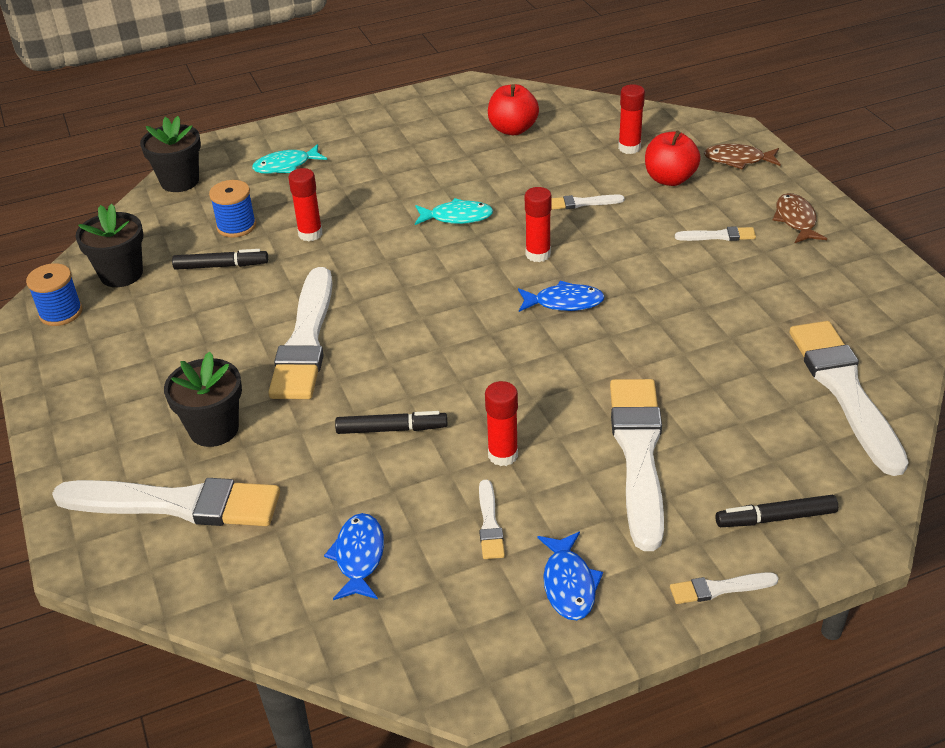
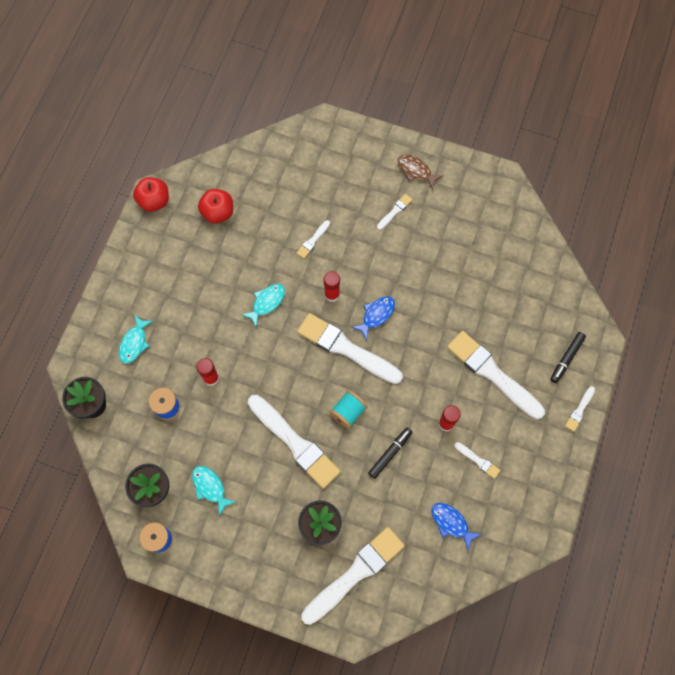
camera: 50 degrees left, 30 degrees up
(169, 311) = (210, 487): none -> turquoise fish
(221, 266) = (196, 438): black marker -> none
(402, 358) = (348, 412): none -> turquoise spool
(568, 584) = (532, 459): blue fish -> none
(629, 148) = (291, 179): red glue stick -> none
(669, 179) = (334, 187): red apple -> red apple (154, 201)
(738, 160) = (350, 146): brown fish -> none
(844, 390) = (530, 266): white brush -> white brush (346, 348)

